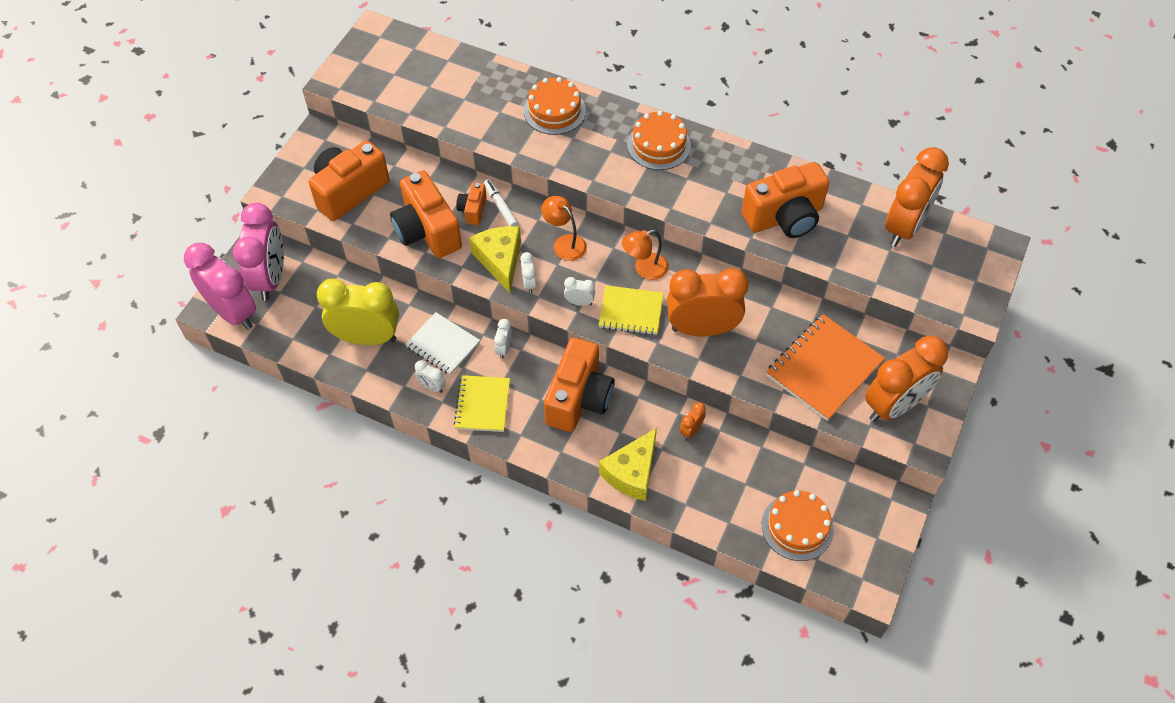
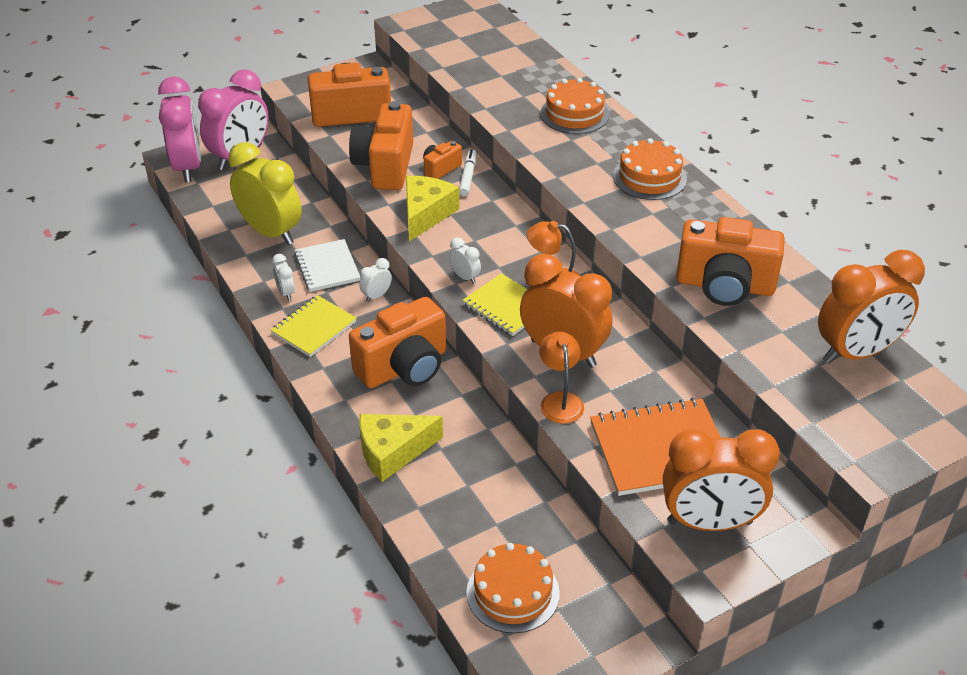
camera: 35 degrees right, 15 degrees down
(529, 283) = (433, 242): white clock -> none
(564, 243) = (498, 227): orange lamp -> orange lamp (560, 400)
(691, 430) = (485, 448): orange clock -> none

